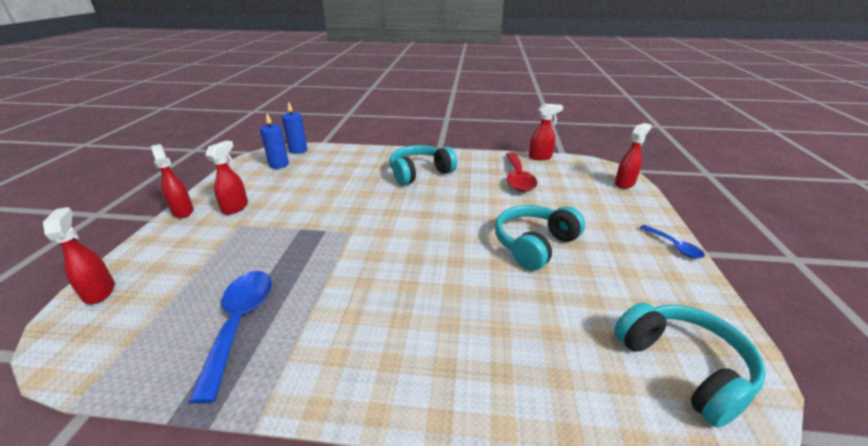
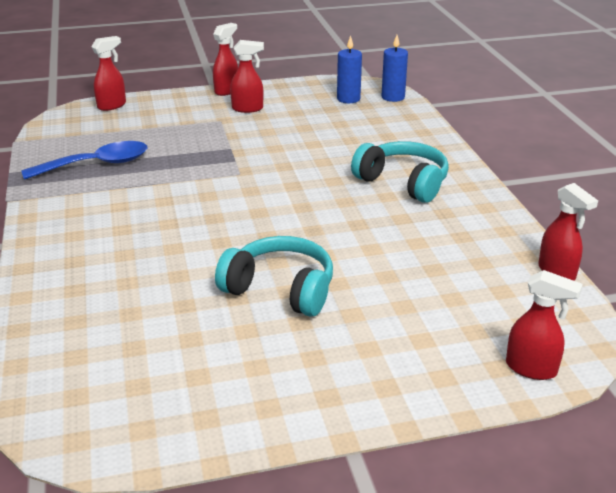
camera: 70 degrees right, 0 degrees up
(518, 178) = (454, 259): red spoon -> none
(674, 246) = (345, 414): blue spoon -> none
(683, 367) = (104, 400): turquoise headphones -> none

